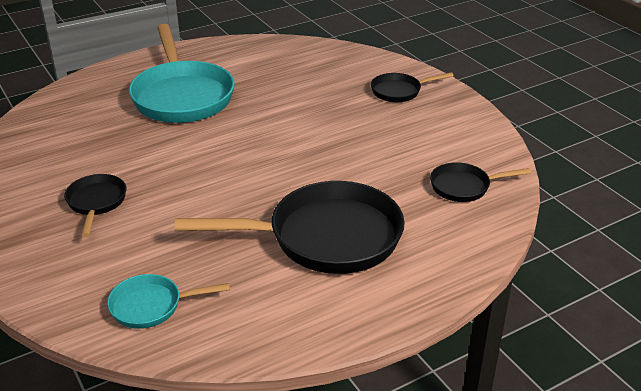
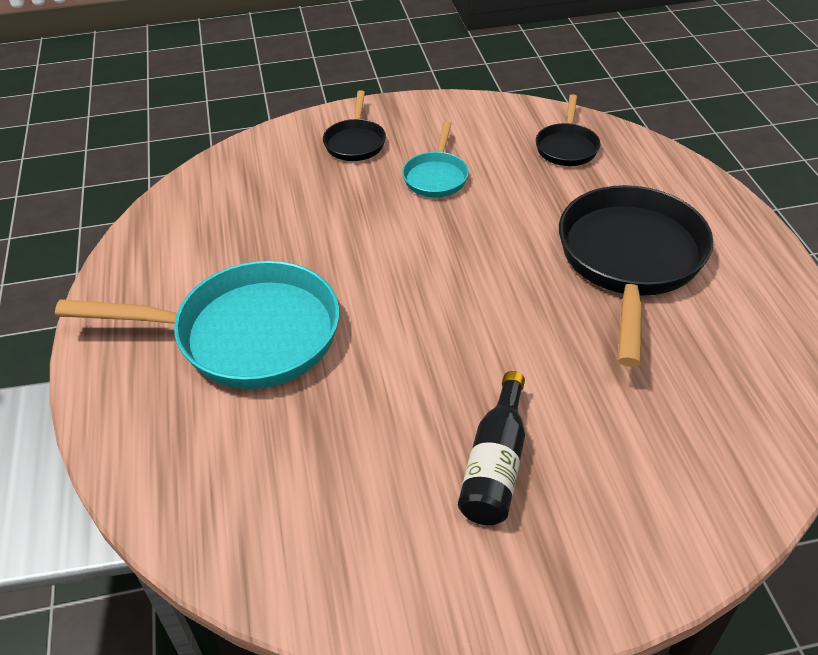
camera: 70 degrees left, 10 degrees up
(96, 203) = (495, 464): black pan -> black bottle
(151, 306) = (730, 427): turquoise pan -> turquoise pan (436, 176)

